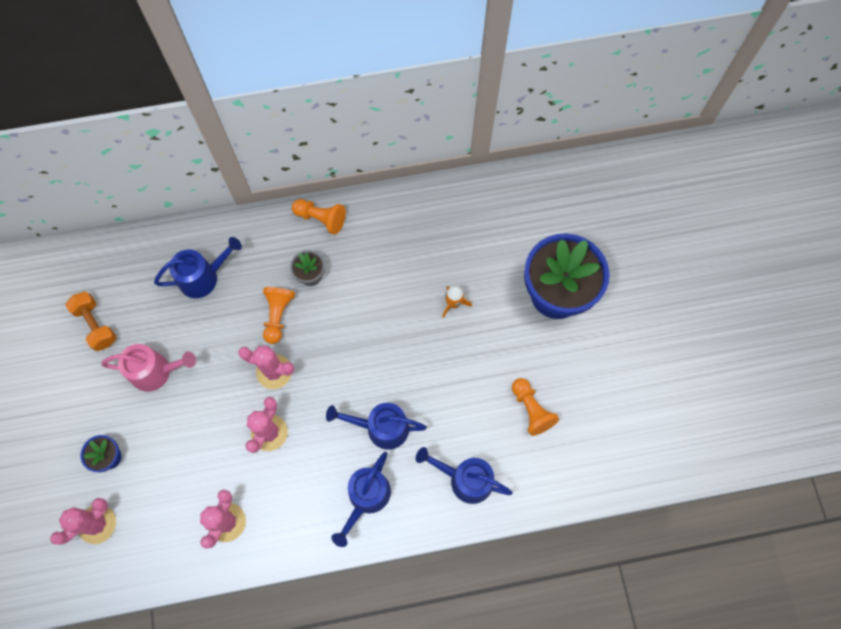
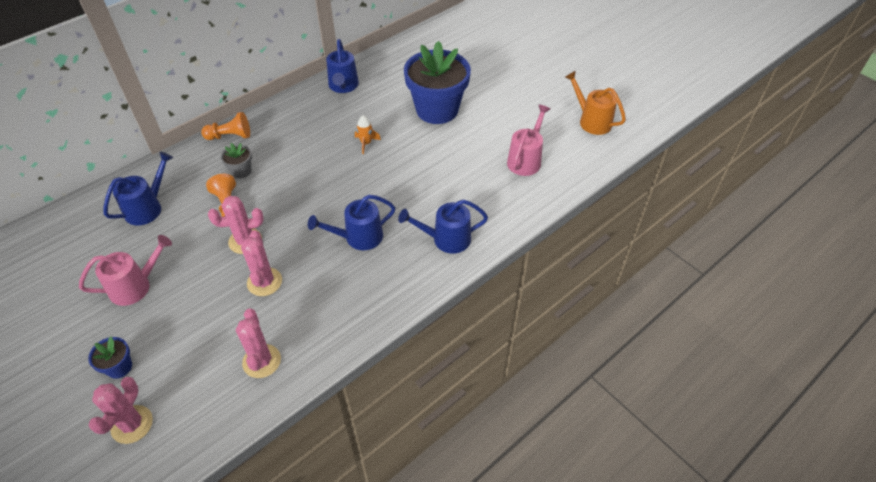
camera: 30 degrees left, 20 degrees down
(96, 325) = (59, 279): orange dumbbell -> none
(366, 498) = (375, 287): blue watering can -> blue watering can (343, 86)
(531, 410) = (465, 178): orange pawn -> none
(611, 420) = (526, 160): none -> pink watering can
(723, 405) = (591, 121): none -> orange watering can

